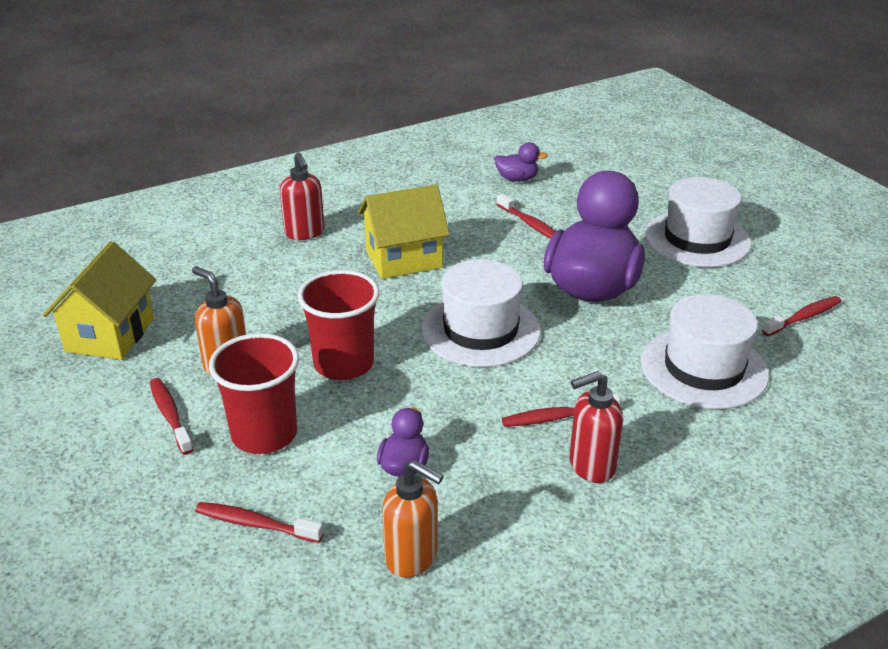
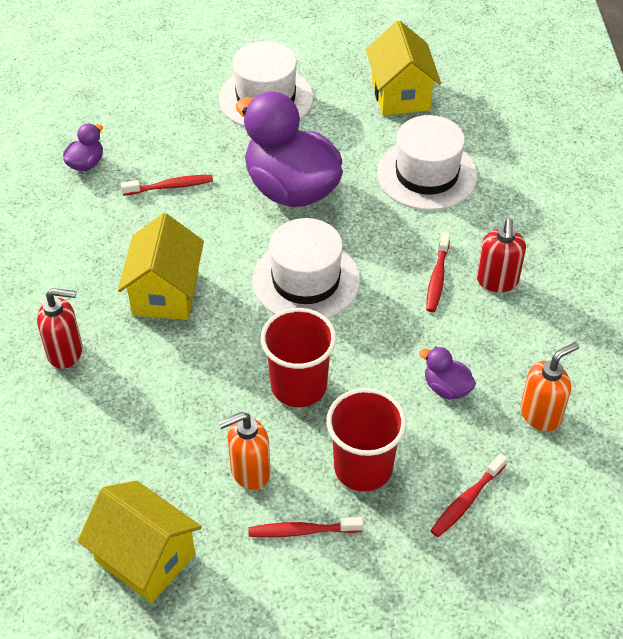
camera: 65 degrees left, 15 degrees up
(803, 317) = (400, 95): red toothbrush -> yellow house

